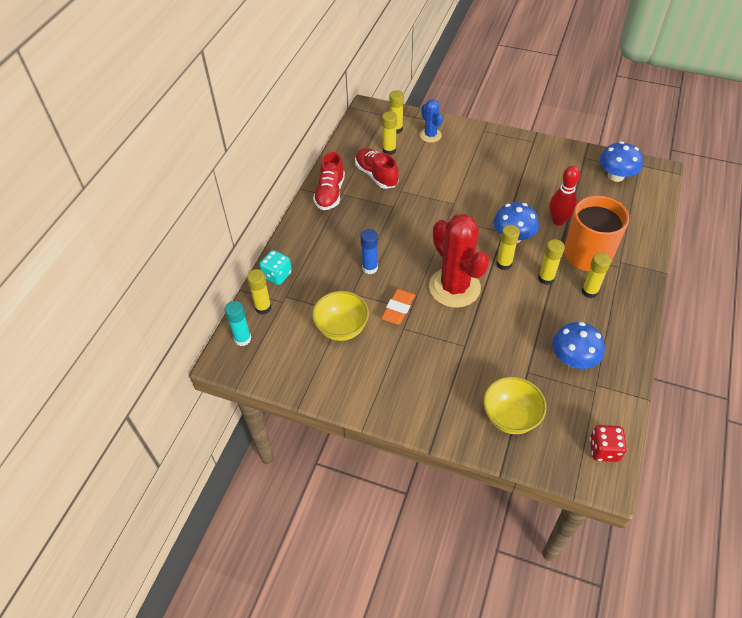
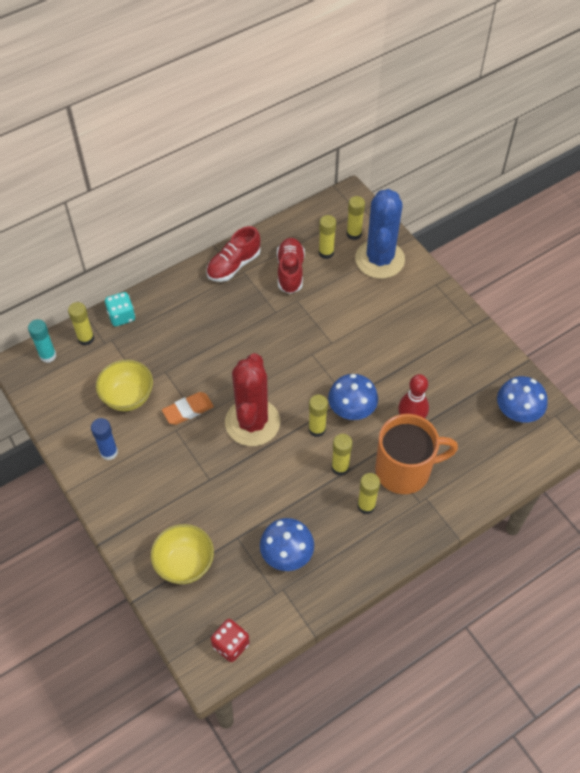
camera: 35 degrees right, 5 degrees up
(370, 268) = (200, 358): blue glue stick -> blue glue stick (109, 452)
(430, 135) = (379, 259): blue cactus -> blue cactus, size x1.95

